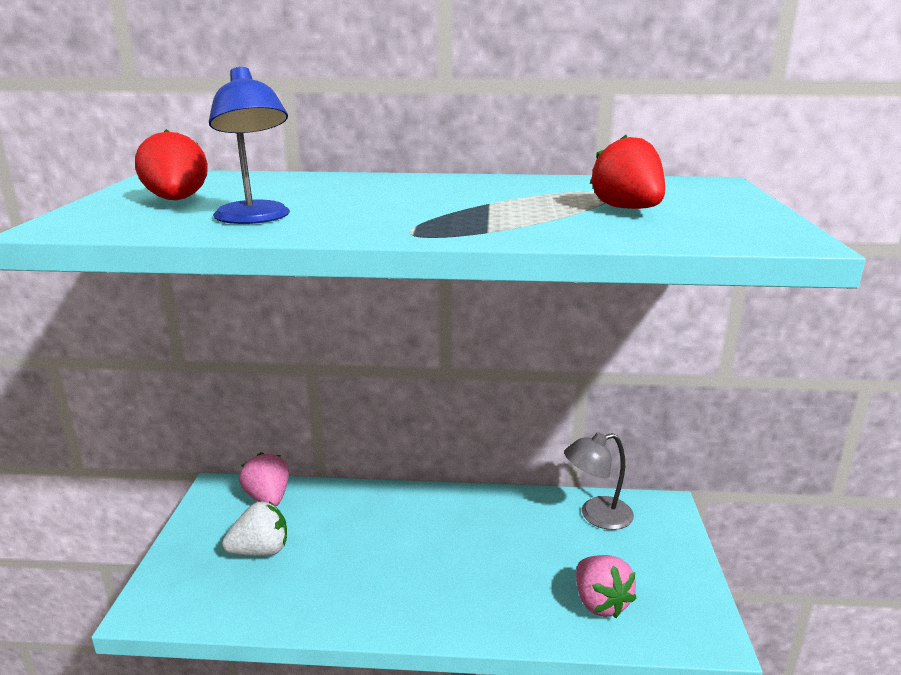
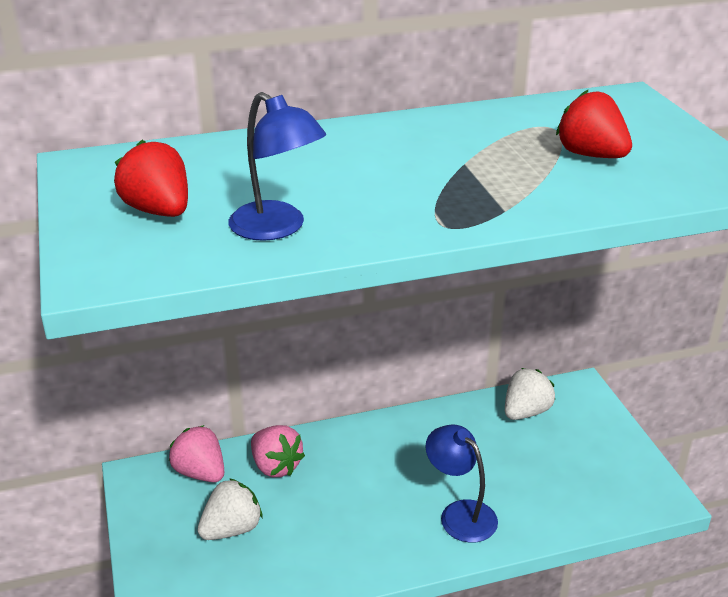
camera: 20 degrees left, 10 degrees up
(477, 593) = (460, 513): none -> blue lamp
(596, 515) = (526, 412): grey lamp -> white strawberry
(600, 602) = (567, 493): pink strawberry -> pink strawberry (276, 466)

